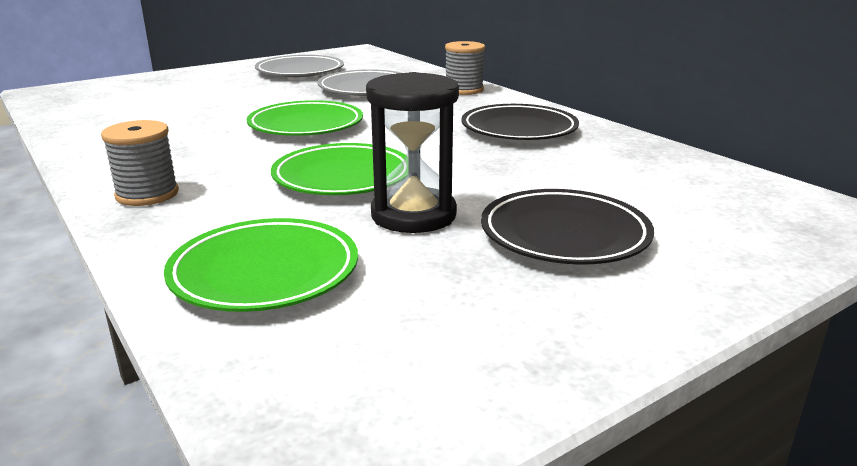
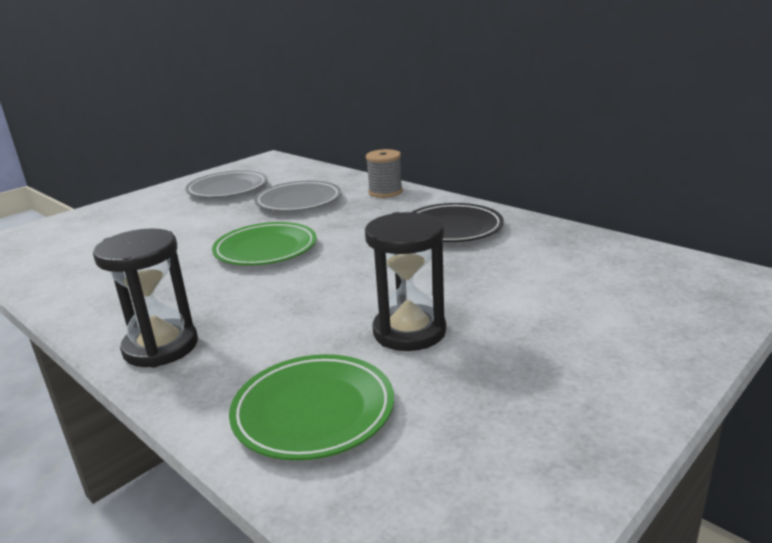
camera: 10 degrees left, 0 degrees up
(147, 194) = (161, 347): grey spool -> black hourglass
(342, 177) = (328, 301): green plate -> none
(564, 234) = (540, 331): black plate -> none

